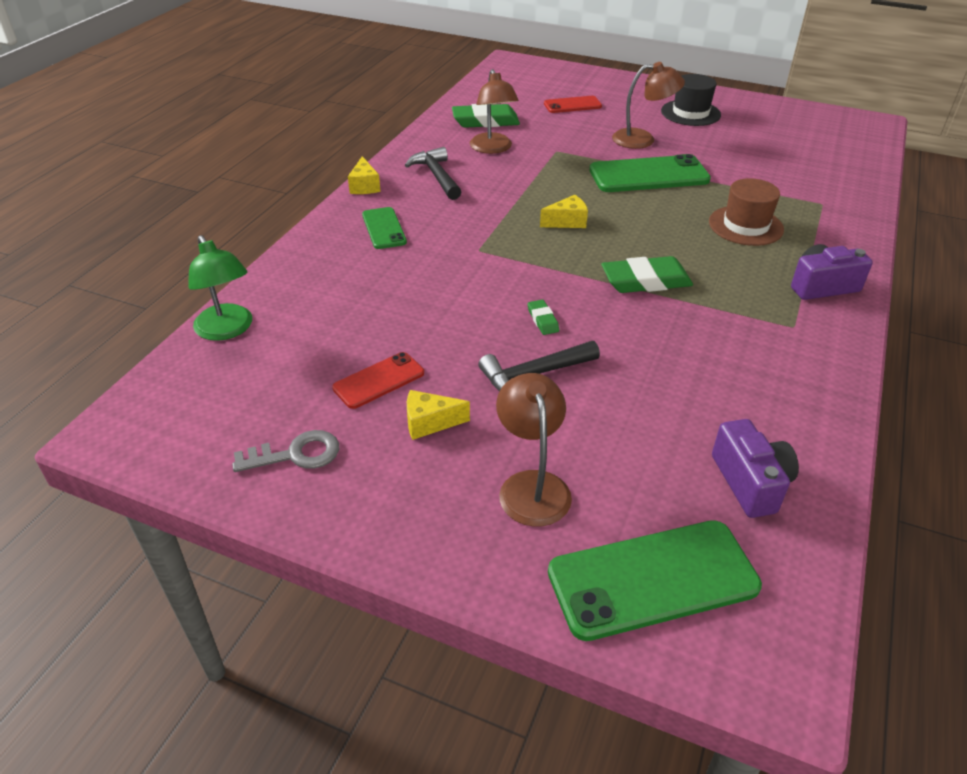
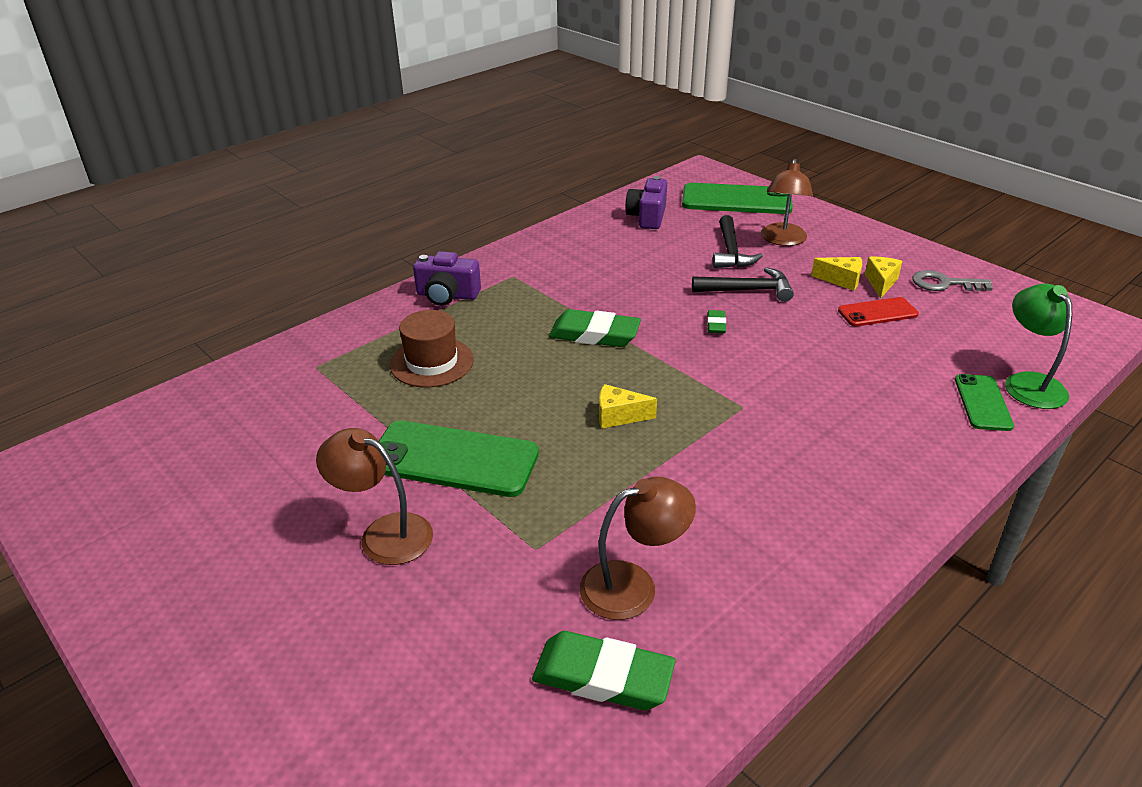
camera: 155 degrees left, 5 degrees down
(364, 186) = (872, 554): yellow cheese -> yellow cheese (881, 283)
(384, 228) = (851, 465): green phone -> green phone (982, 403)
(436, 176) = (752, 545): black hammer -> black hammer (731, 252)
(493, 148) = (633, 585): brown lamp -> brown lamp turned 60 degrees clockwise
(572, 105) = (401, 677): red phone -> none
(690, 113) = (232, 578): black hat -> none

